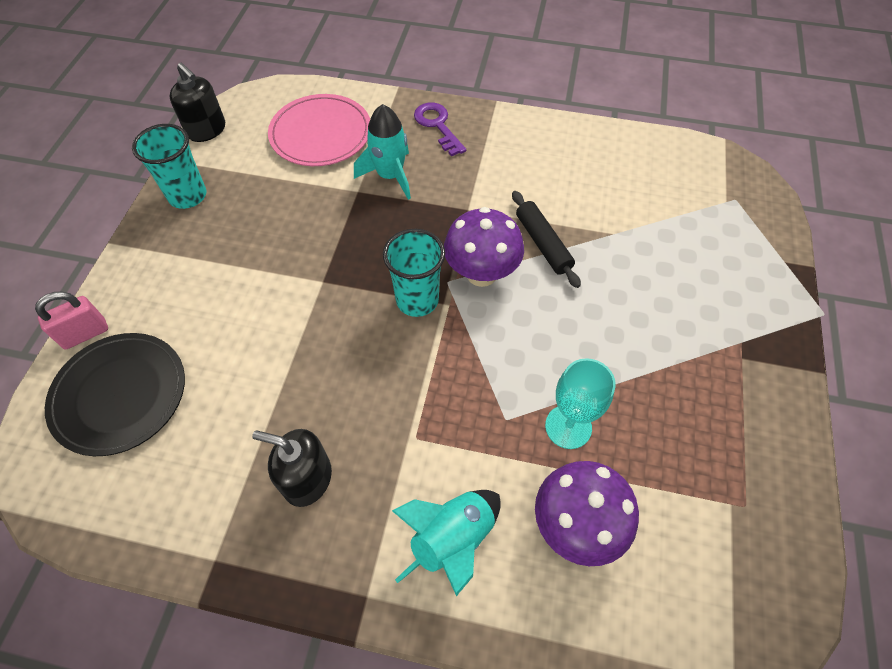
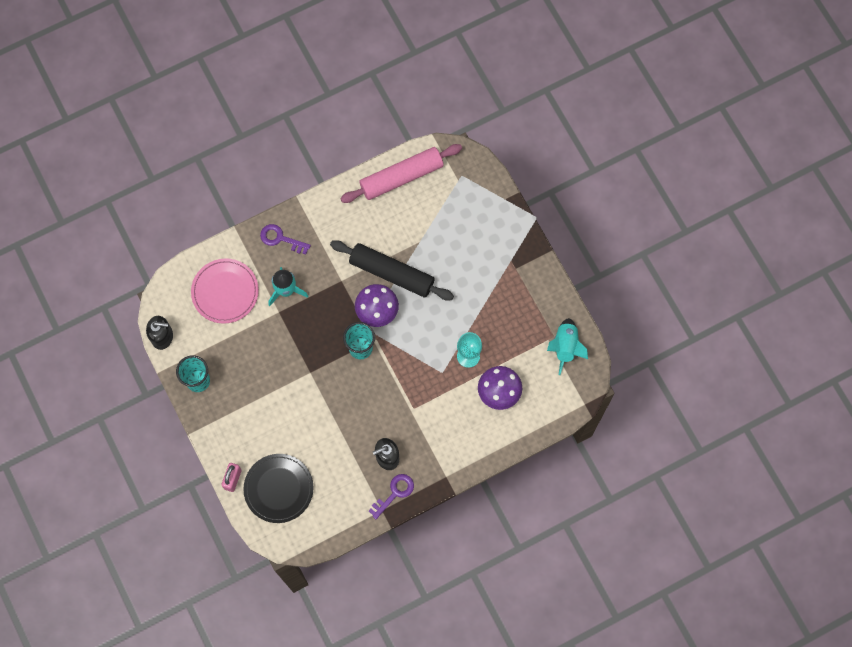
camera: 40 degrees left, 15 degrees up
(261, 549) = (394, 493): none -> purple key
(452, 540) = (459, 434): turquoise rocket -> turquoise rocket (565, 347)
(543, 244) = (392, 273): black rolling pin -> black rolling pin, size x1.77
(647, 155) = (401, 177): none -> pink rolling pin

